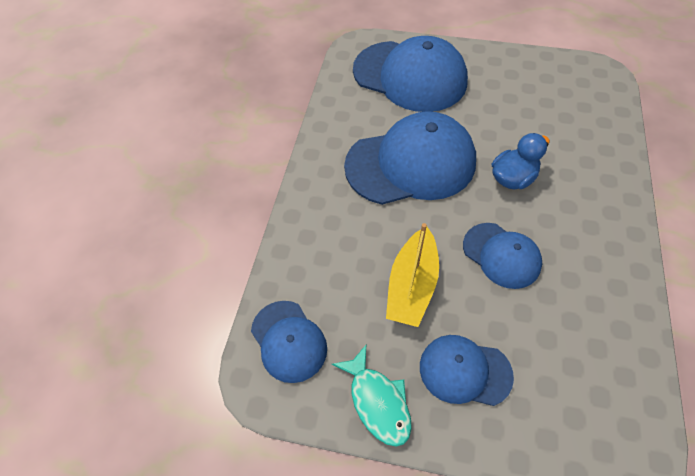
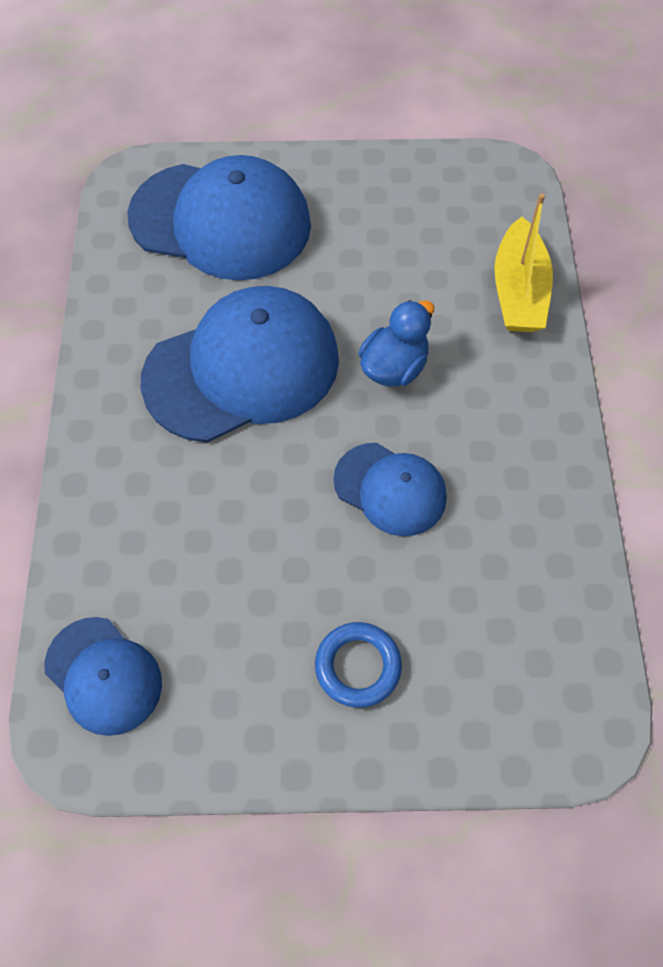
camera: 15 degrees left, 5 degrees up
(378, 401) = (244, 734): turquoise fish -> none
(412, 285) = (269, 558): yellow boat -> yellow boat (518, 291)
(465, 371) = (358, 666): blue cap -> blue ring

